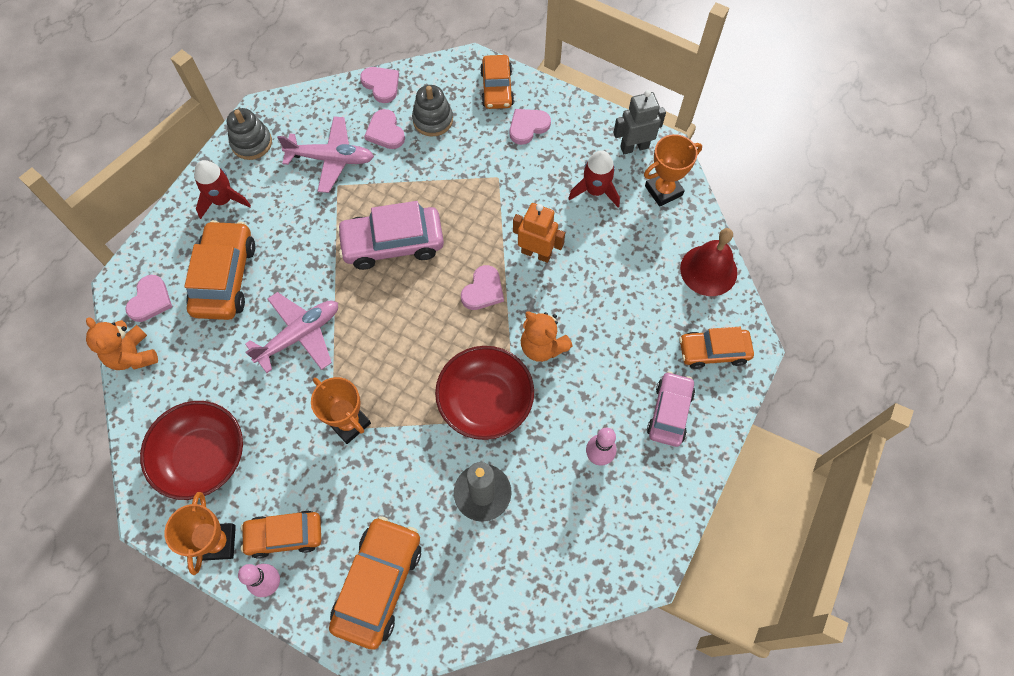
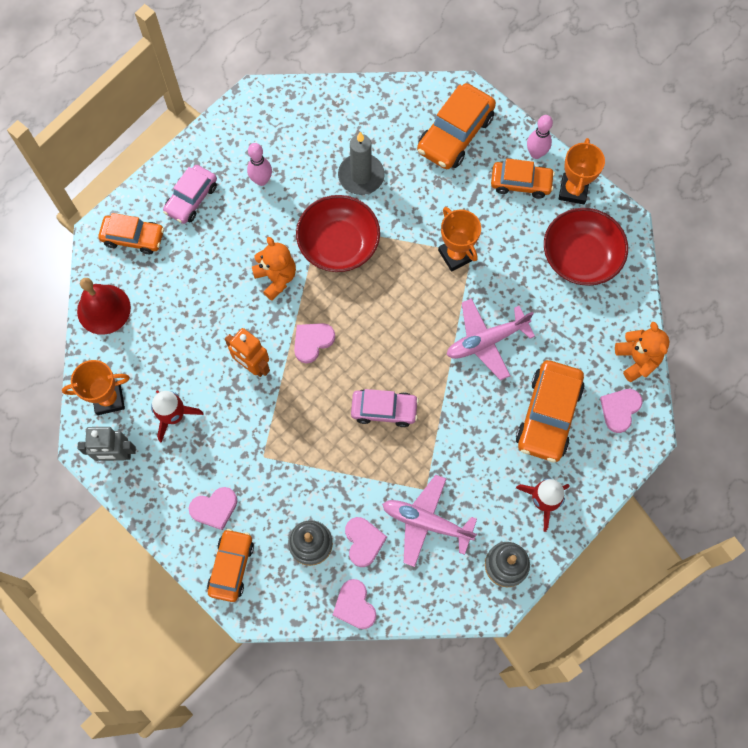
camera: 165 degrees left, 5 degrees up
(393, 243) = (384, 410): pink car -> pink car, size x0.66

